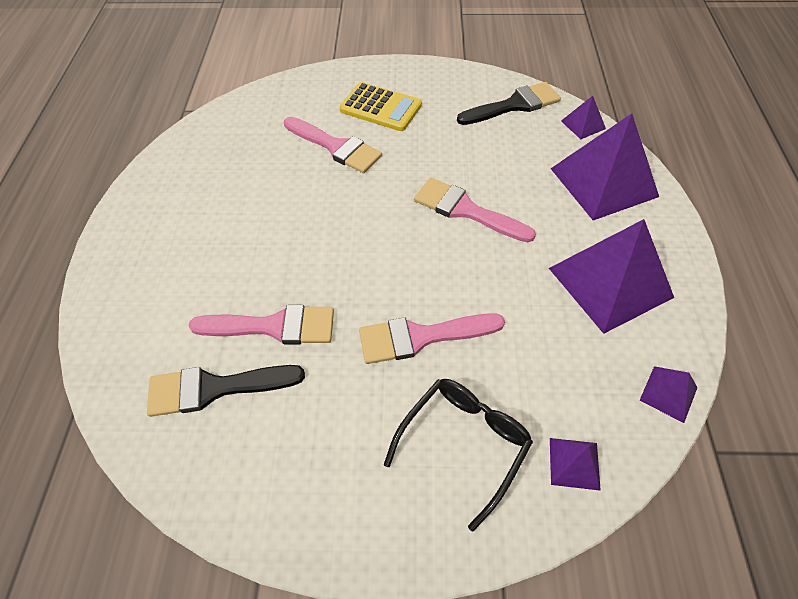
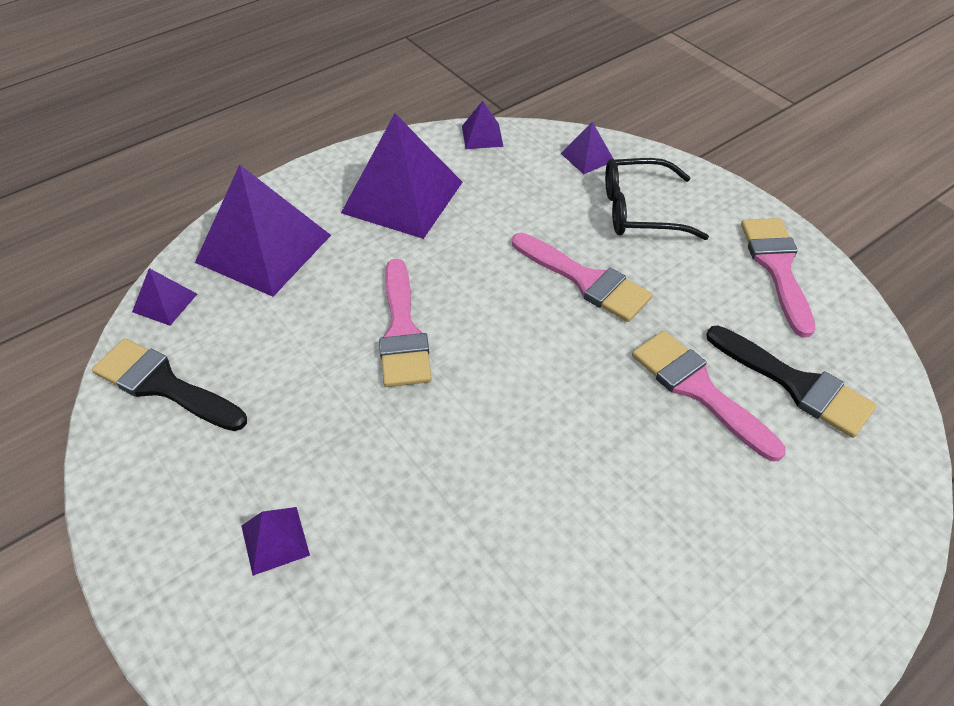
camera: 130 degrees left, 5 degrees down
(336, 147) = (405, 534): pink brush -> pink brush (777, 267)
(380, 108) = (275, 540): yellow calculator -> purple pyramid

